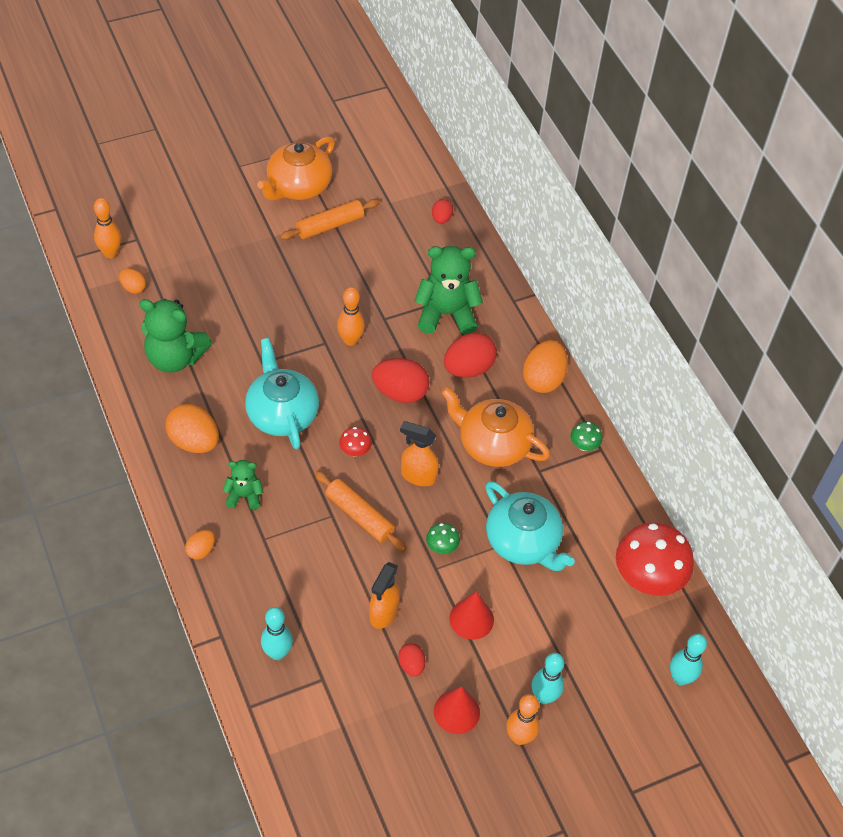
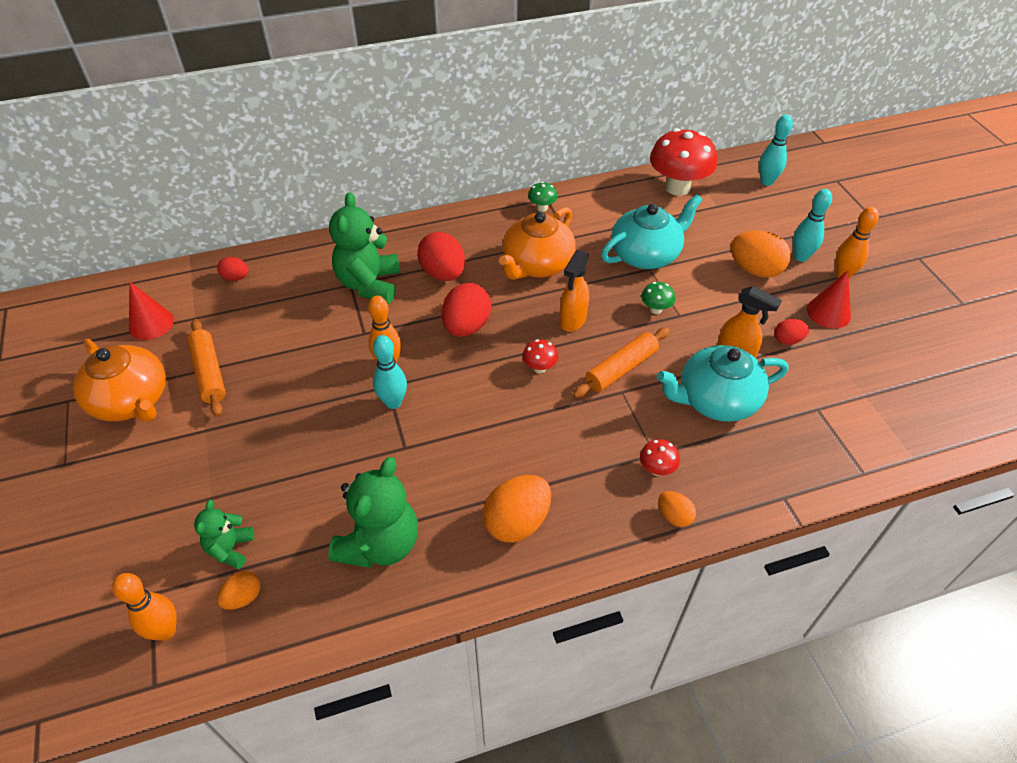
camera: 80 degrees left, 5 degrees down
(244, 496) = (597, 471): green teddy bear -> green teddy bear (230, 549)
(247, 540) = (656, 469): none -> red mushroom
(277, 653) = (795, 446): turquoise bowling pin -> turquoise bowling pin (393, 402)
(282, 413) = (483, 430): turquoise teapot -> turquoise teapot (716, 400)
(471, 619) = (731, 295): red cone -> red cone (151, 324)
(543, 379) = (464, 225): orange egg -> orange egg (755, 270)

